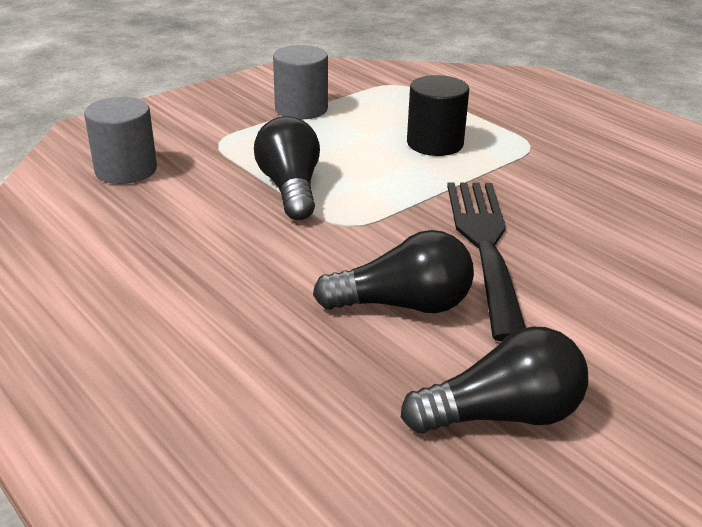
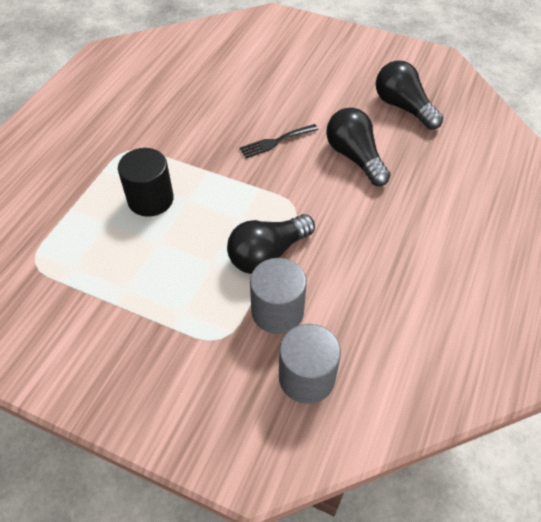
camera: 115 degrees left, 20 degrees up
(301, 109) = (123, 309): grey cylinder -> grey cylinder (277, 311)
(484, 245) = (276, 142): black fork -> black fork, size x0.50

